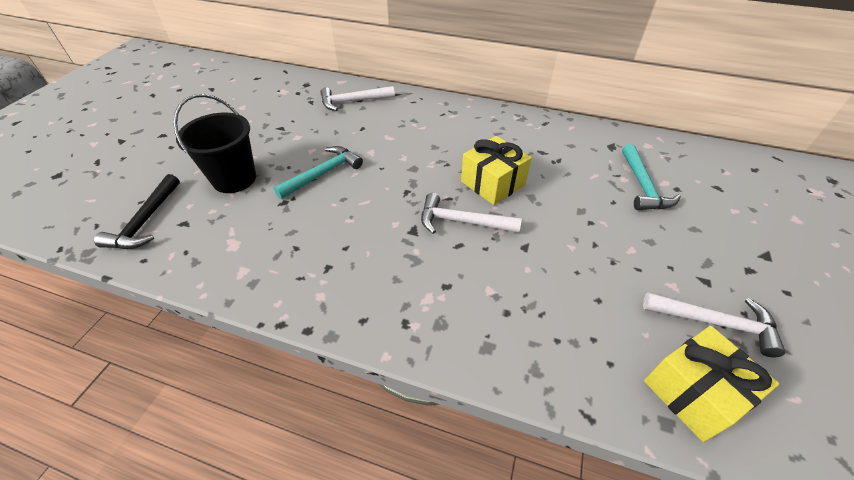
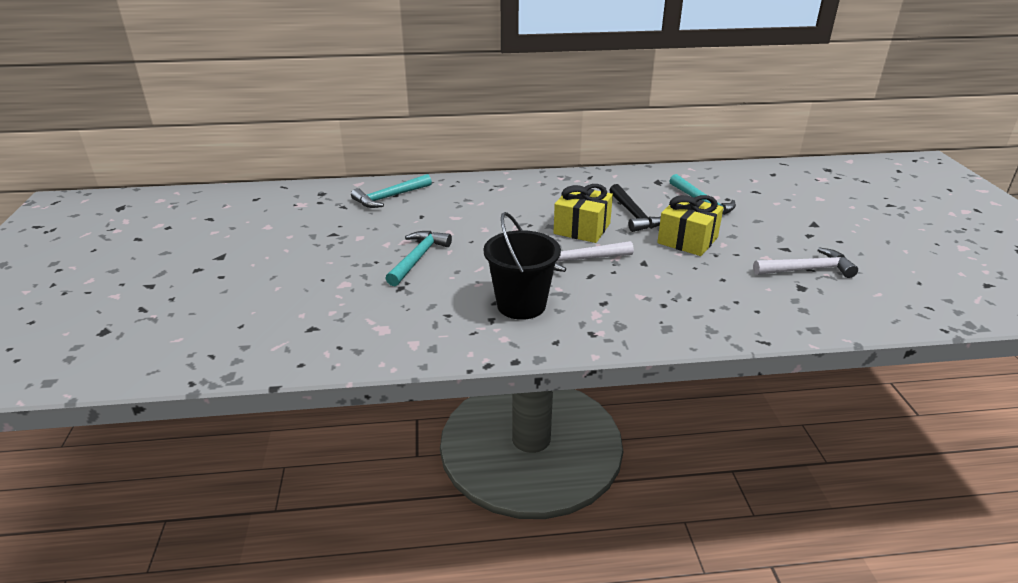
camera: 25 degrees left, 15 degrees down
(146, 221) = (267, 337): black hammer -> black hammer (634, 215)
(234, 179) = (328, 284): black bucket -> black bucket (521, 305)
(353, 101) = (390, 197): white hammer -> turquoise hammer
(693, 392) = (819, 309): yellow gift -> yellow gift (687, 240)

